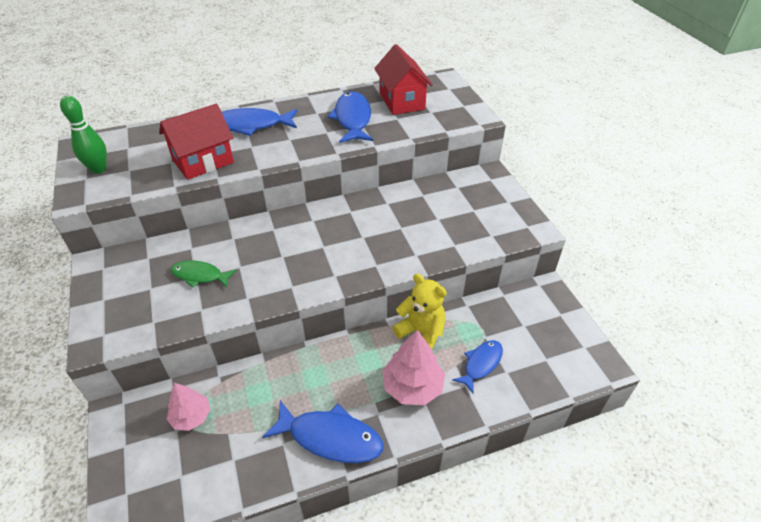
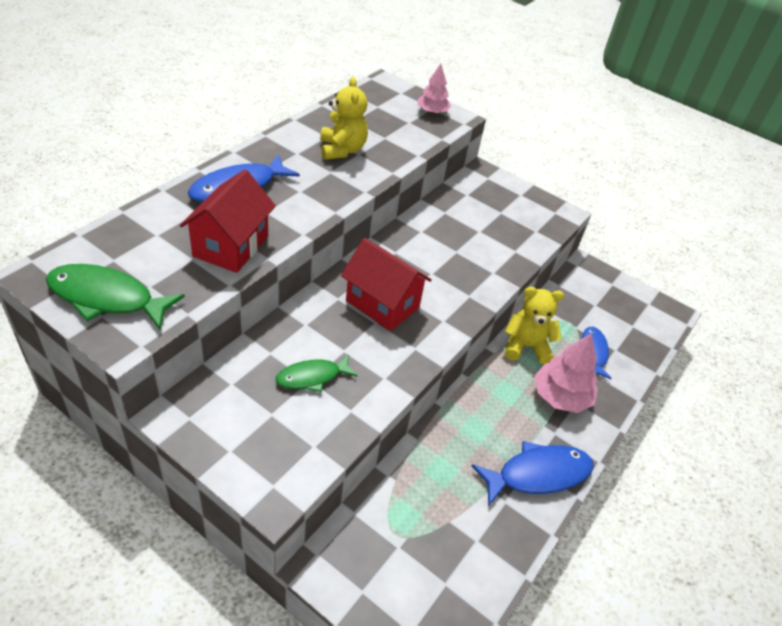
camera: 40 degrees left, 0 degrees up
(99, 169) = (107, 298): green bowling pin -> green fish
(191, 416) = (400, 526): pink tree -> pink tree (432, 112)
(352, 119) = (342, 150): blue fish -> yellow teddy bear
(401, 101) = (370, 118): red house -> red house (382, 304)

